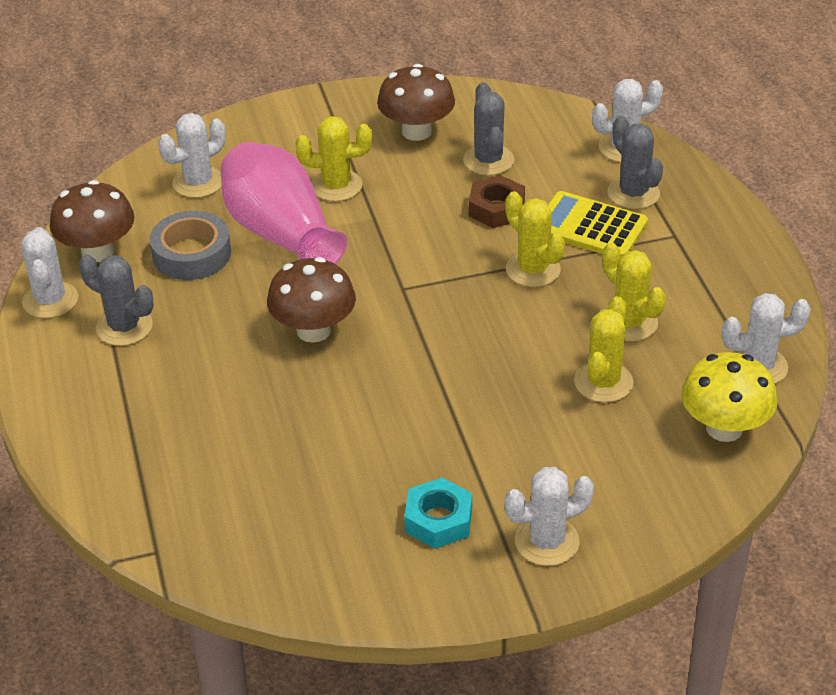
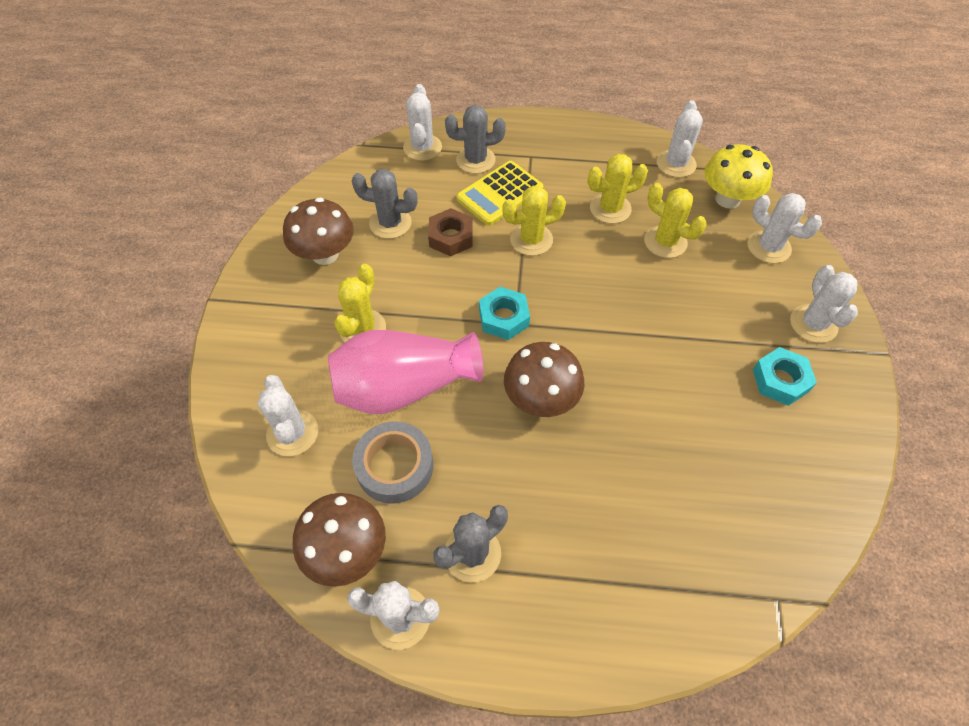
camera: 70 degrees left, 15 degrees up
(405, 277) = (503, 318): none -> turquoise nut
(658, 481) = (768, 247): none -> white cactus

